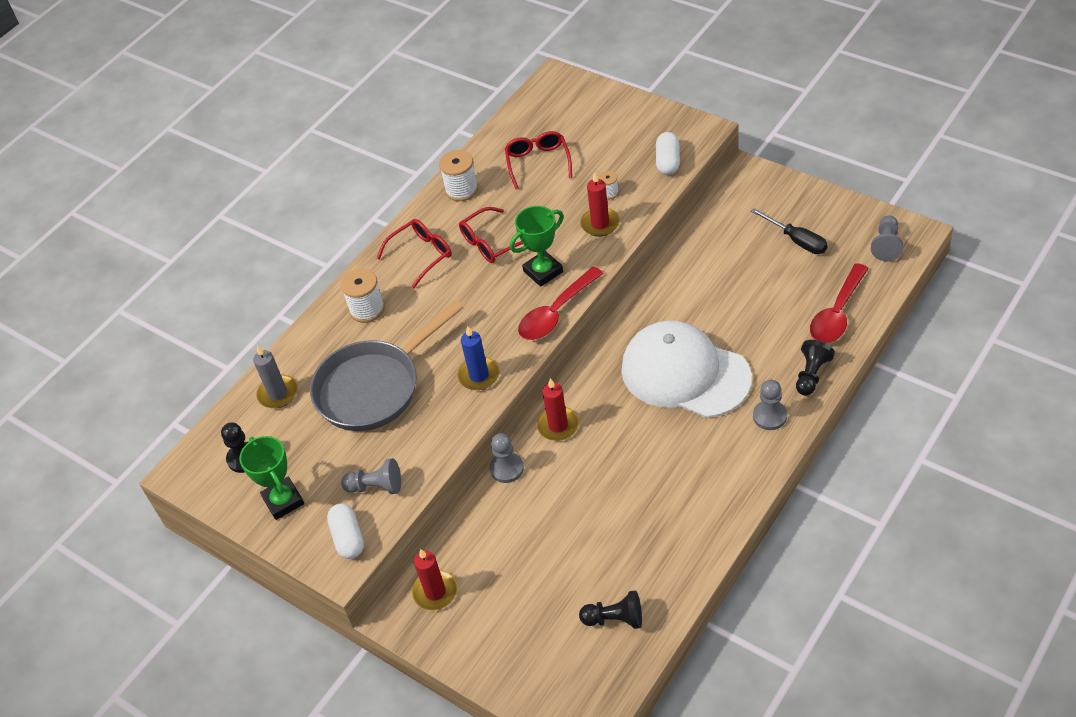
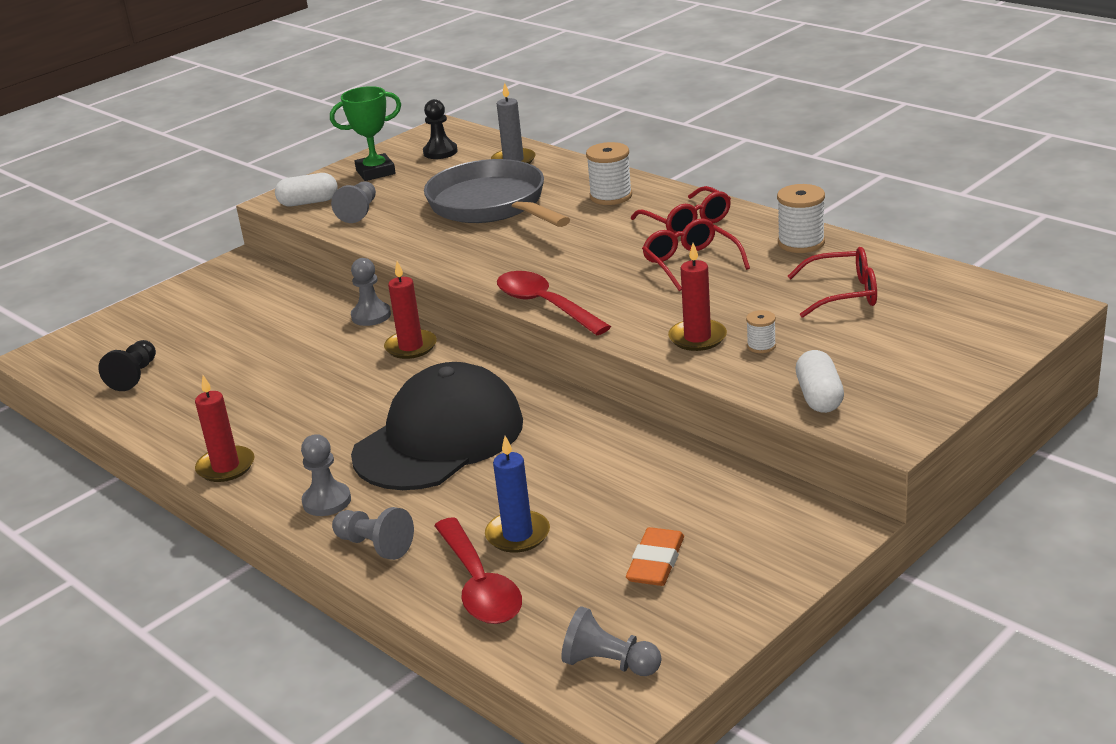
camera: 95 degrees right, 20 degrees down
(435, 592) = (249, 280): red candle -> red candle (226, 467)
(479, 375) = (472, 260): blue candle -> blue candle (518, 535)
(543, 271) = (622, 297): green trophy -> none
(668, 161) = (819, 397): white capsule -> white capsule turned 75 degrees clockwise
(685, 373) = (439, 438): white cap -> black cap
(797, 240) = (656, 562): black screwdriver -> orange eraser
(811, 375) = (375, 546): black pawn -> grey pawn
(837, 313) = (479, 585): red spoon -> red spoon turned 150 degrees counterclockwise

